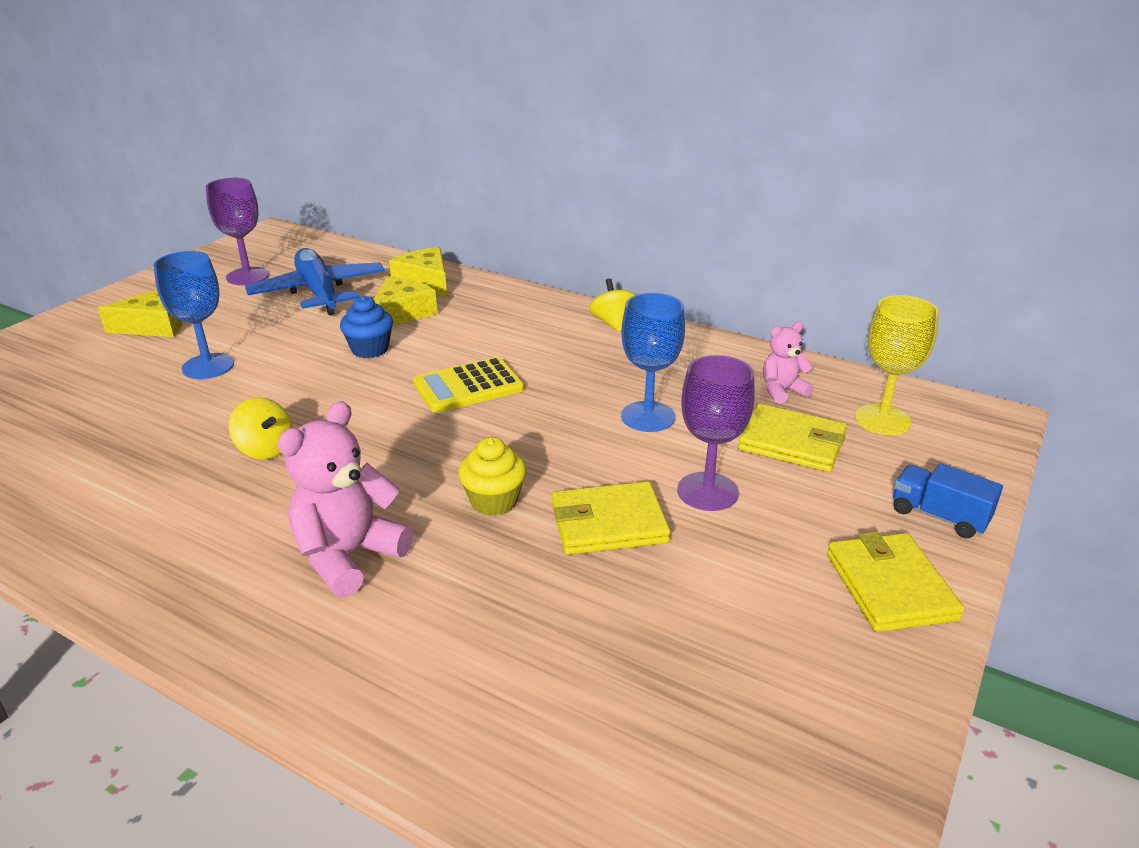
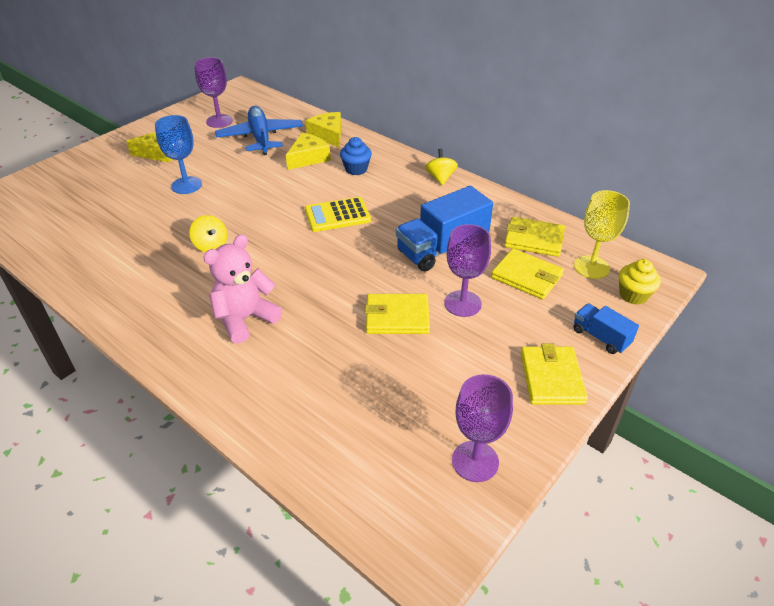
camera: 10 degrees right, 10 degrees up
(370, 349) = (284, 183): blue cupcake -> blue cupcake (356, 169)
(494, 501) = (334, 294): yellow cupcake -> yellow cupcake (633, 295)
(648, 417) = (442, 248): blue goblet -> blue truck
(782, 391) = (533, 239): pink teddy bear -> yellow wallet
(819, 742) = (475, 461): none -> purple goblet

